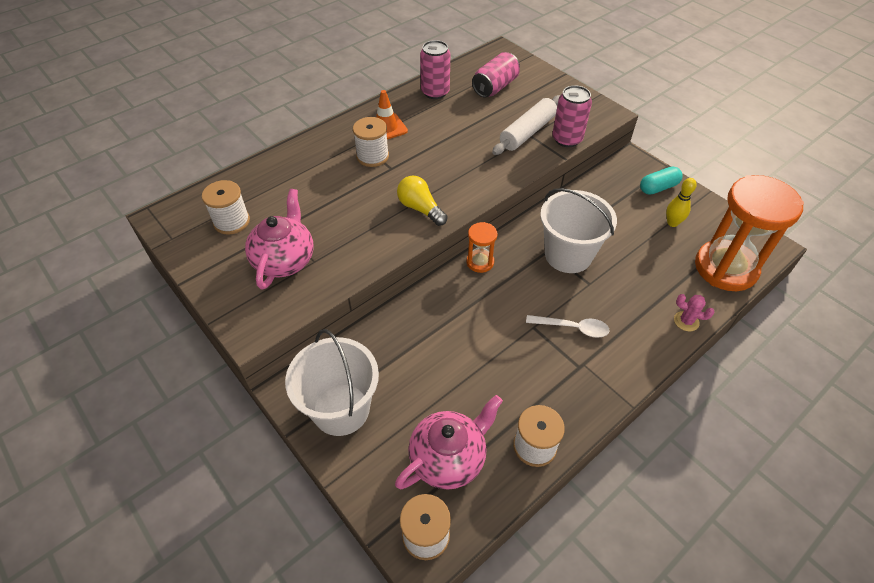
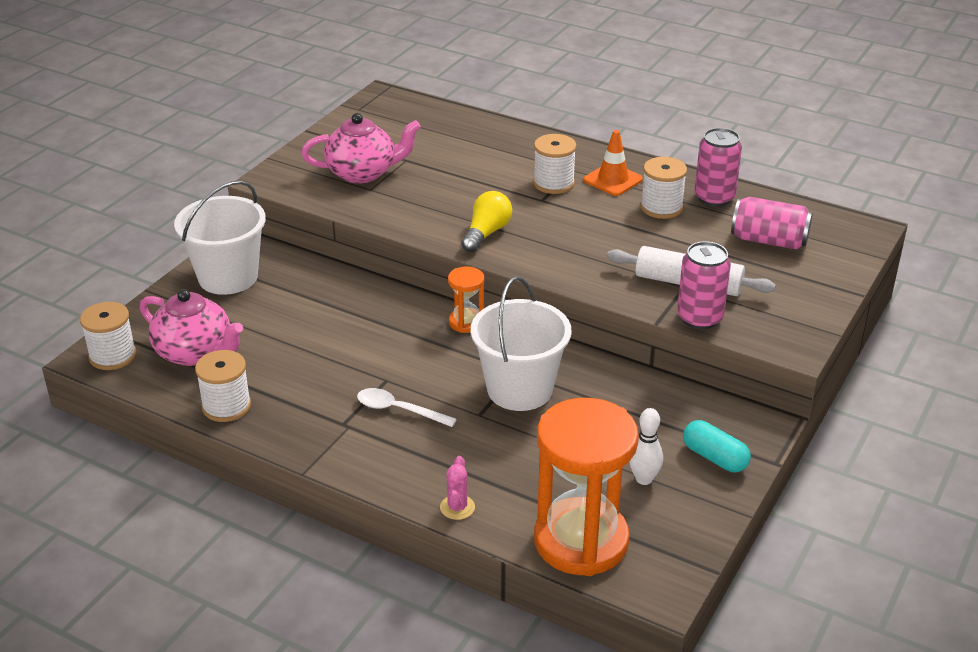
camera: 70 degrees right, 15 degrees down
(231, 221) = (398, 131): white spool -> white spool (661, 207)
(572, 328) = (399, 410): white spoon -> white spoon turned 120 degrees clockwise
(672, 223) = (644, 479): yellow bowling pin -> white bowling pin

